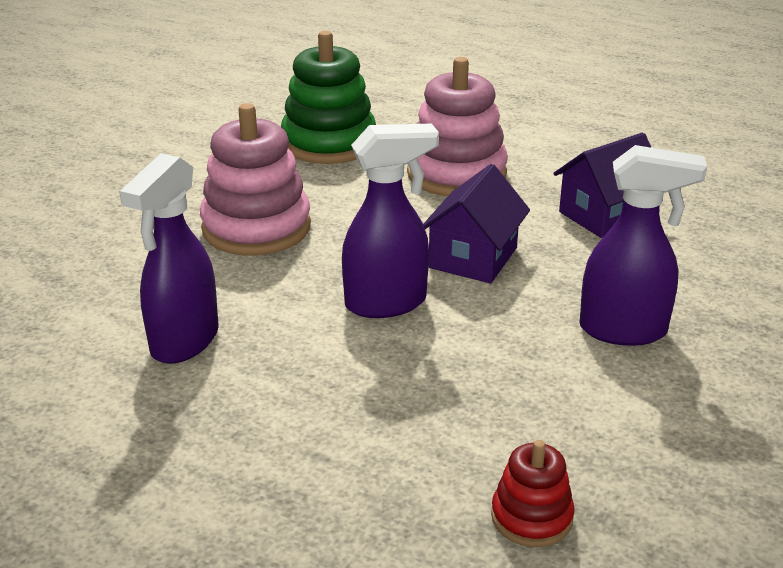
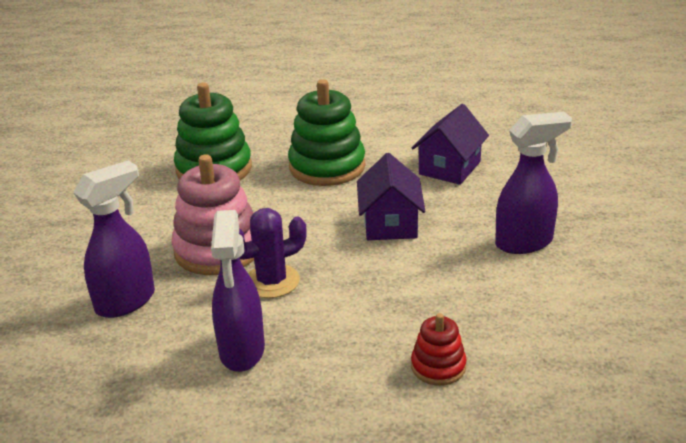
camera: 25 degrees left, 0 degrees up
(282, 279) = (272, 281): none -> purple cactus
(387, 303) = (360, 274): purple spray bottle -> purple spray bottle (126, 301)
(456, 174) = (327, 166): pink stacking toy -> green stacking toy
(531, 517) = (570, 381): red stacking toy -> red stacking toy (438, 367)

